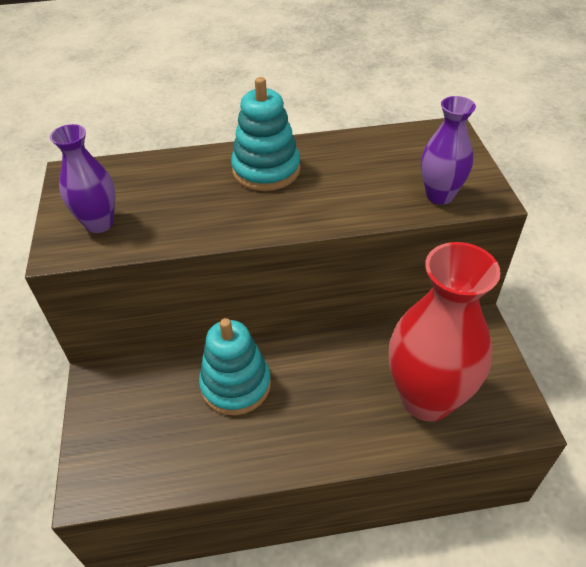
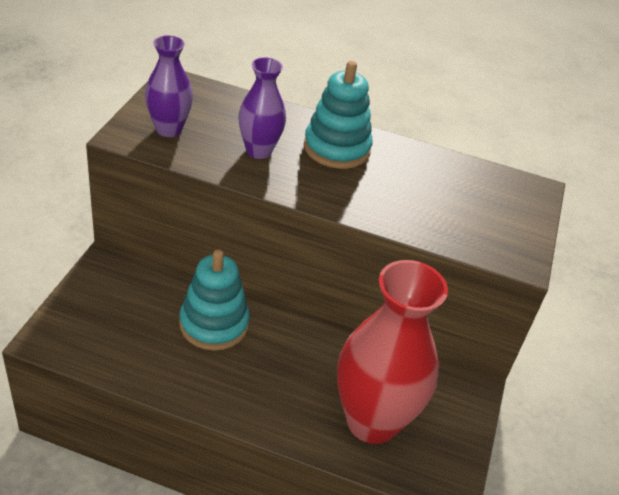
camera: 20 degrees right, 5 degrees down
(439, 195) = (475, 237): purple vase -> purple vase (259, 151)

